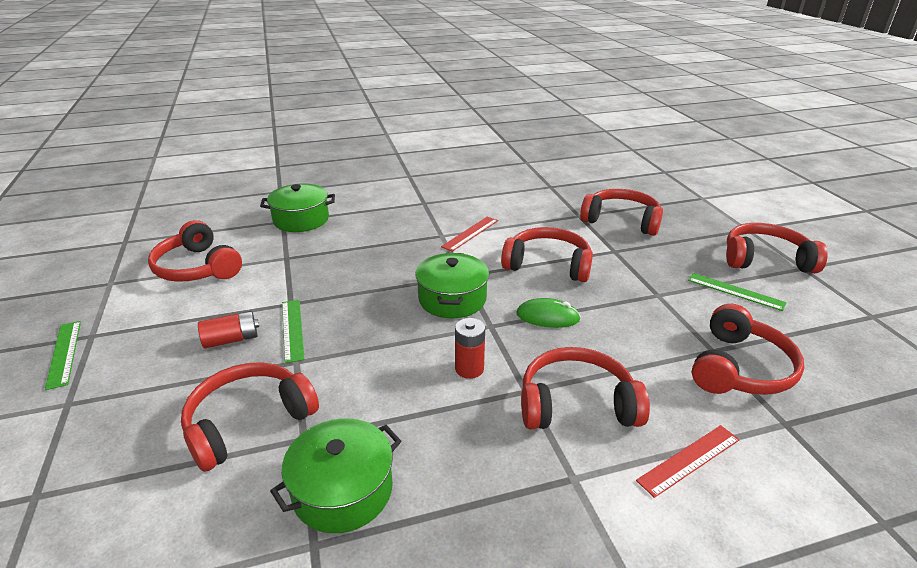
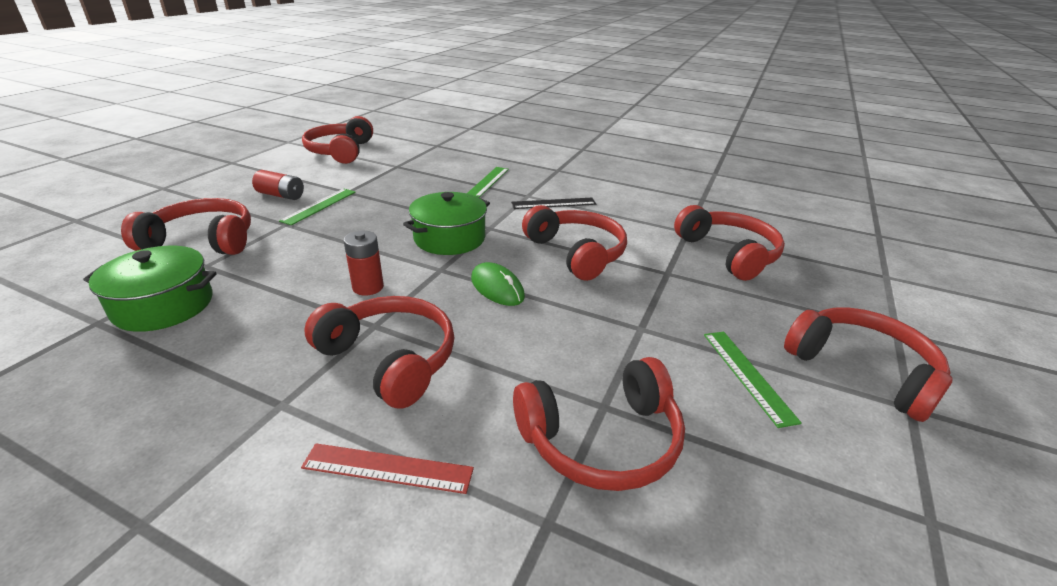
camera: 40 degrees right, 0 degrees up
(64, 353) = (206, 165): green ruler -> green ruler (488, 181)
(301, 219) = (449, 148): green pot -> none
(470, 233) = (553, 203): red ruler -> black ruler

